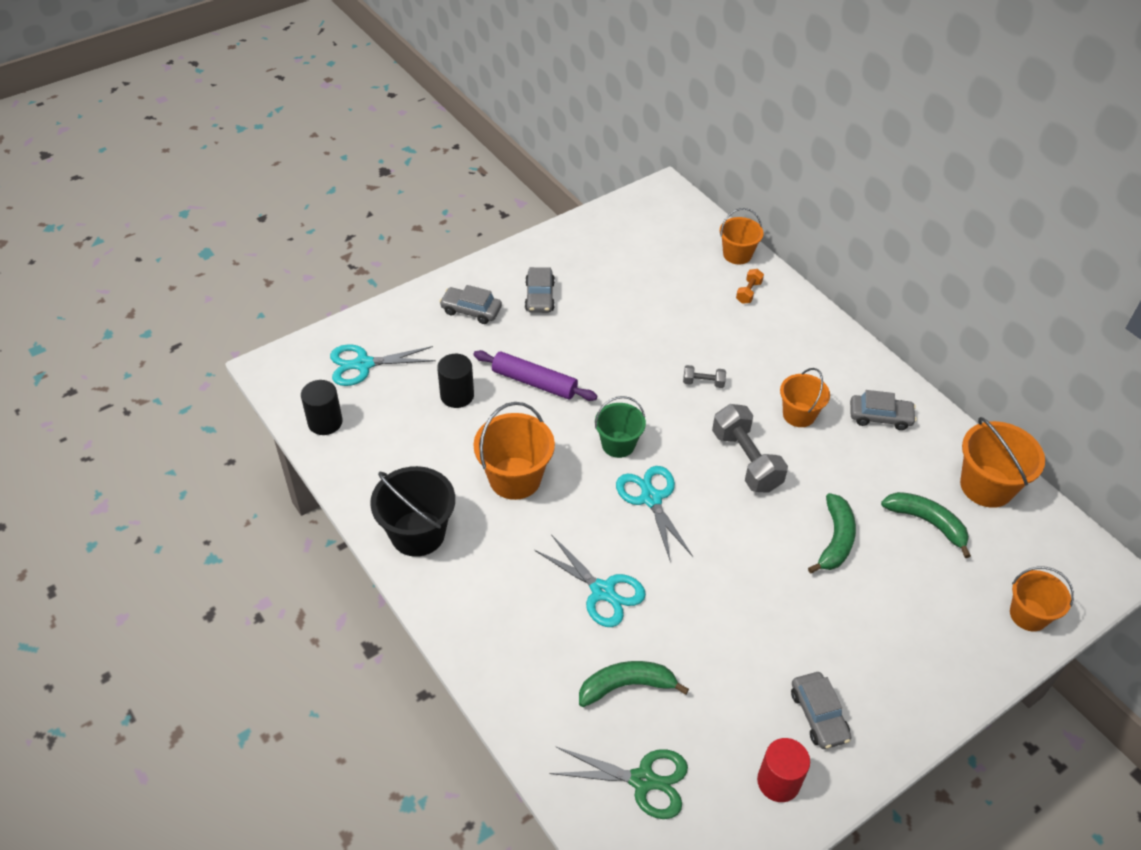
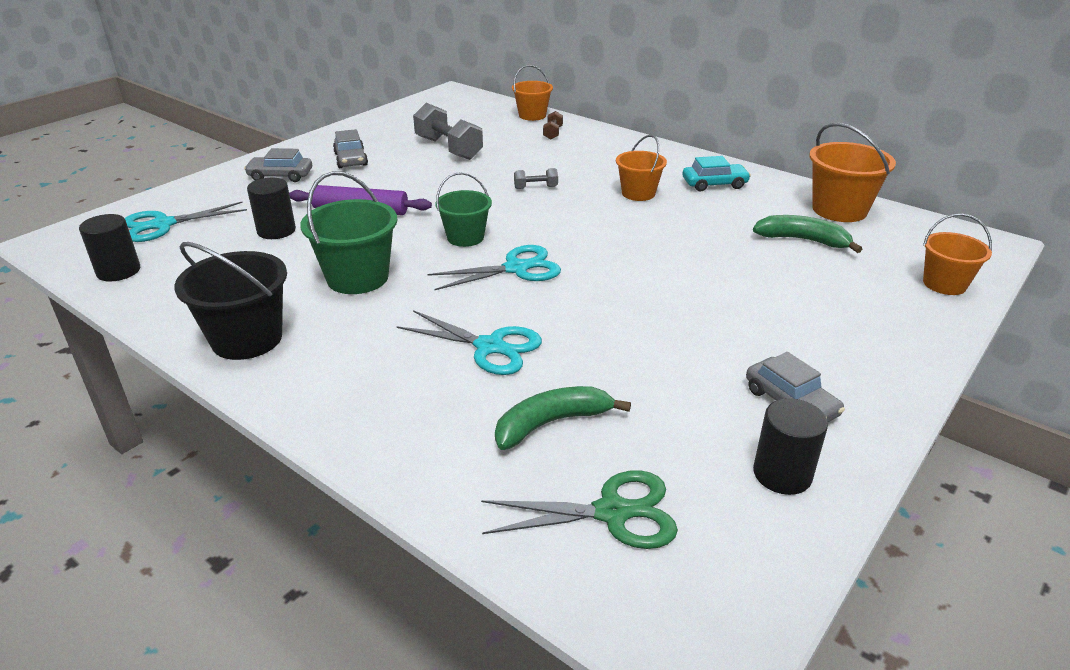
camera: 15 degrees left, 15 degrees down
(515, 478) = (357, 278): orange bucket -> green bucket
(651, 498) = (516, 268): turquoise scissors -> turquoise scissors turned 105 degrees clockwise
(746, 460) = (603, 228): grey dumbbell -> grey dumbbell (448, 148)
(748, 292) = (553, 133): orange dumbbell -> brown dumbbell
(778, 781) = (782, 474): red cylinder -> black cylinder
(835, 539) = (722, 266): green banana -> none
(880, 417) = (714, 184): grey car -> turquoise car

